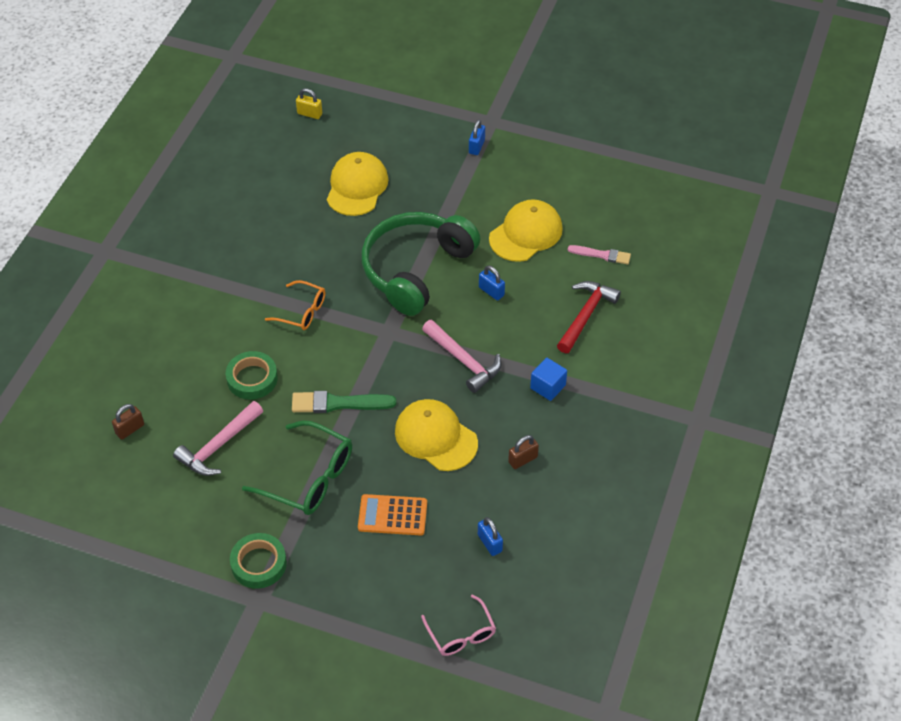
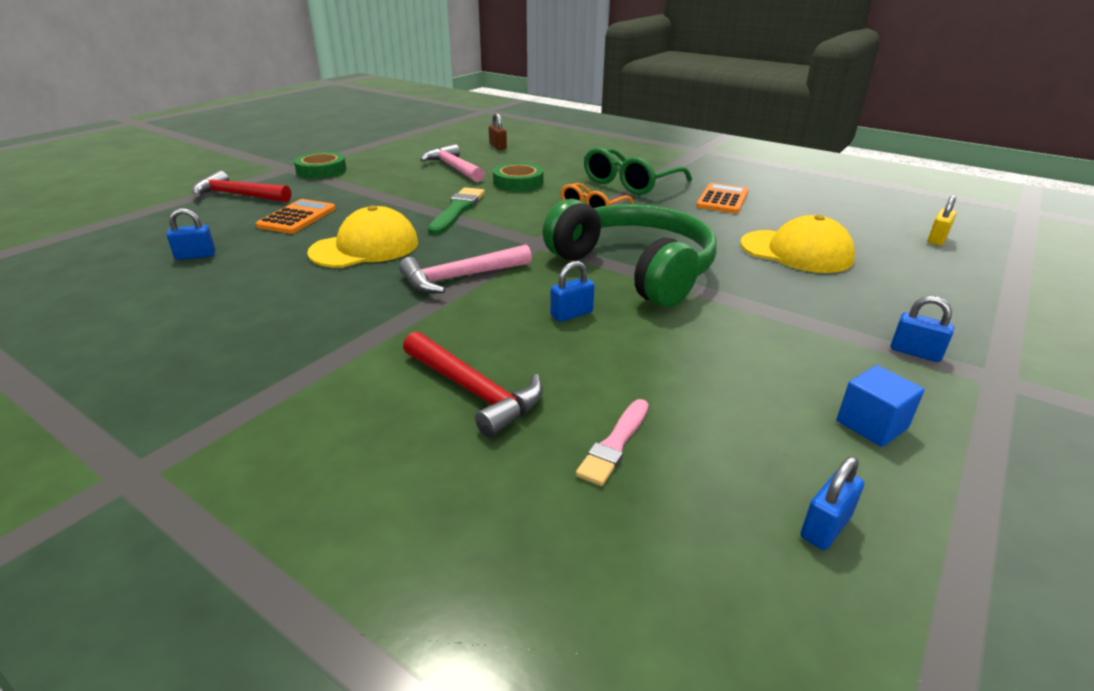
camera: 105 degrees right, 20 degrees down
(257, 228) = (722, 199): none -> orange calculator
(309, 478) = (383, 192): green glasses -> green glasses (630, 183)
(353, 597) = (238, 195): none -> red hammer
(461, 634) = (125, 229): pink glasses -> none
(523, 459) = (272, 291): brown padlock -> none
(526, 233) = (690, 365): yellow cap -> none
(548, 386) = (364, 328): blue cube -> blue cube (871, 424)
(621, 189) = (825, 527): none -> blue padlock

